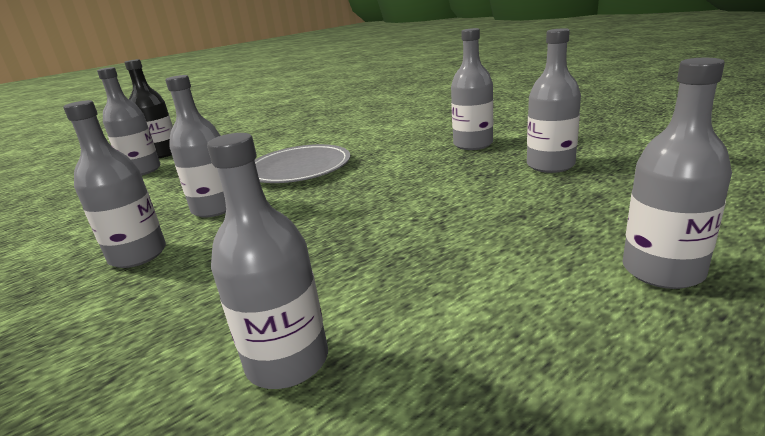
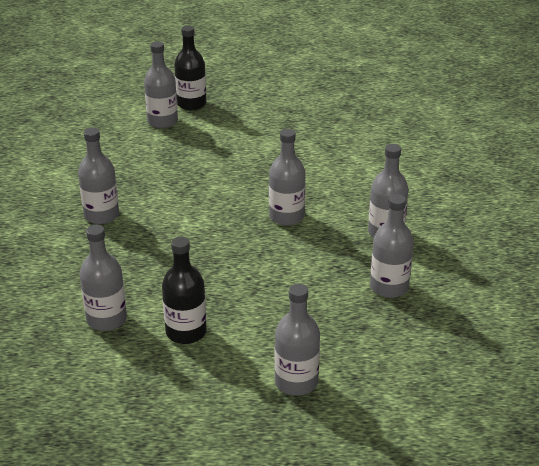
camera: 35 degrees right, 10 degrees up
(215, 208) = (166, 198): grey bottle -> grey bottle (286, 216)
(299, 168) = (250, 185): grey plate -> none
(435, 303) = (186, 332): none -> black bottle

